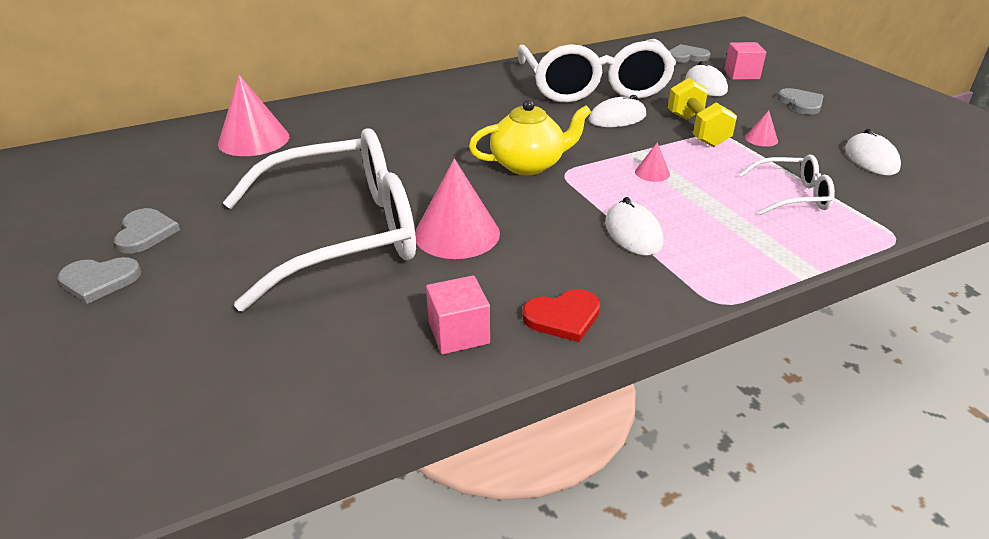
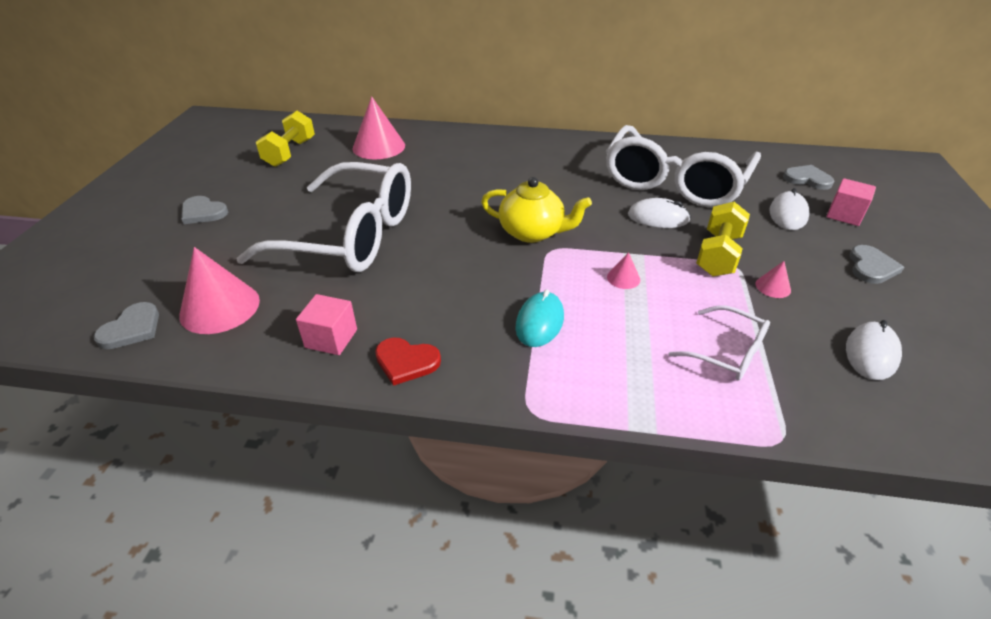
camera: 35 degrees right, 5 degrees up
(139, 179) = (290, 153): none -> yellow dumbbell
(145, 233) = (254, 191): grey heart -> grey heart (132, 329)
(457, 233) = (416, 266): pink cone -> pink cone (220, 307)
(633, 233) = (539, 322): white mouse -> turquoise mouse

